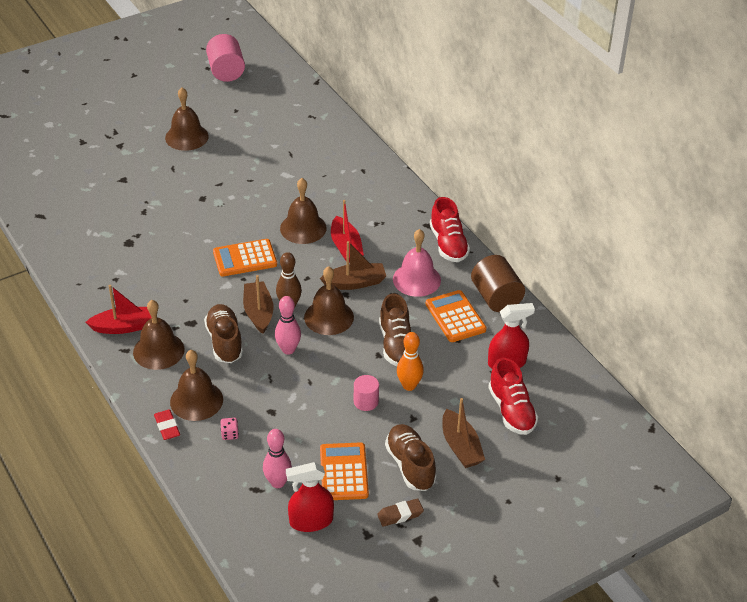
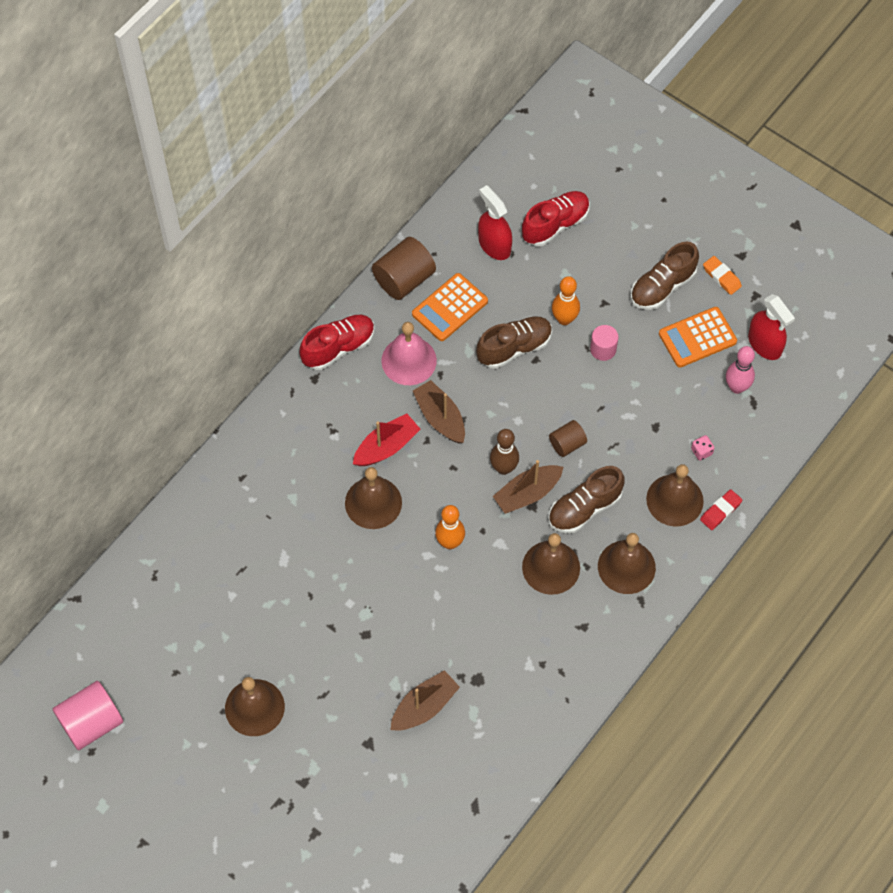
camera: 110 degrees left, 20 degrees up
(124, 327) = (609, 617): red boat -> none
(245, 258) = (450, 542): orange calculator -> orange bowling pin
(288, 349) = (567, 444): pink bowling pin -> brown cylinder
(329, 317) = (503, 424): brown bell -> brown bell (551, 567)
(400, 515) = (721, 277): brown eraser -> orange eraser
(461, 447) = (620, 253): brown boat -> brown boat (424, 706)

